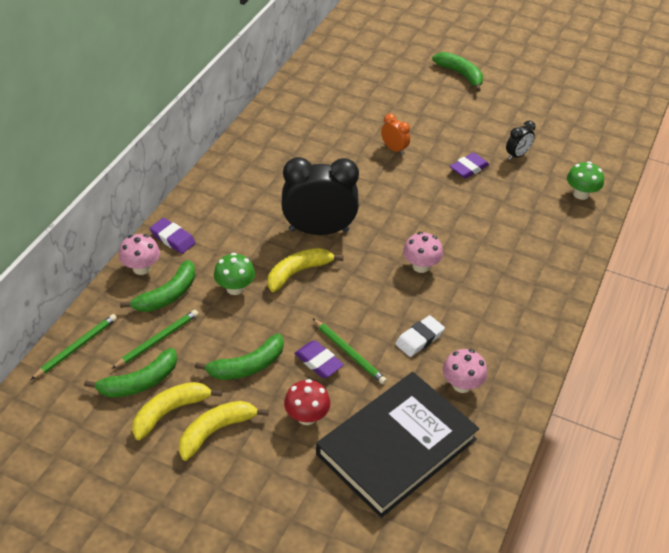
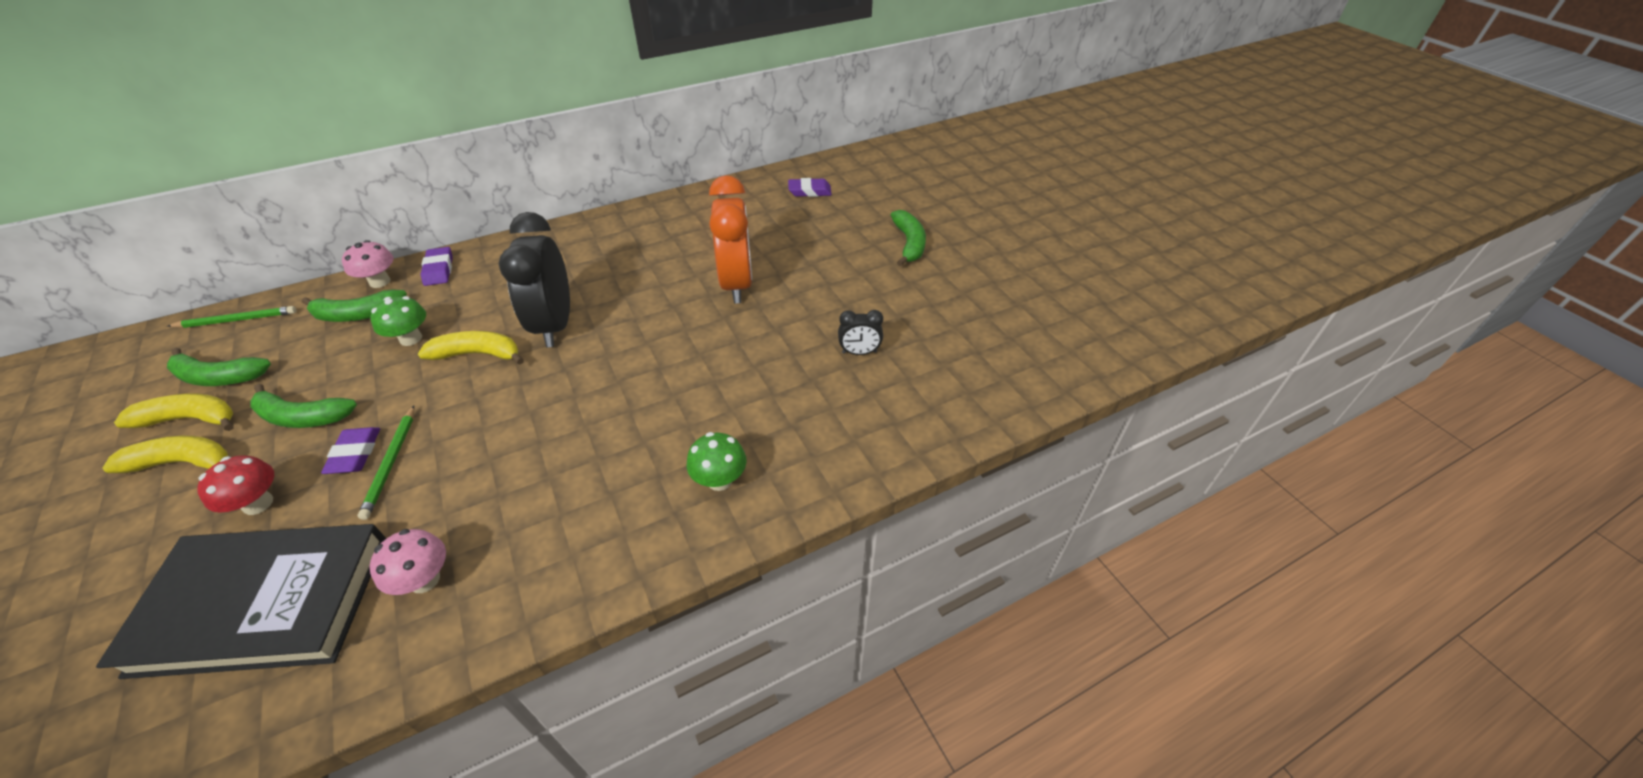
camera: 40 degrees right, 0 degrees up
(157, 340) = (289, 349): green pencil -> none
(319, 230) = (555, 325): black clock -> black clock turned 135 degrees counterclockwise
(394, 149) = (736, 284): orange clock -> orange clock, size x2.17
(419, 339) = (469, 493): white eraser -> none
(421, 266) = (588, 415): pink mushroom -> none
(469, 168) = (785, 340): purple eraser -> purple eraser (809, 191)
(581, 194) = (877, 436): green mushroom -> green mushroom (719, 480)

